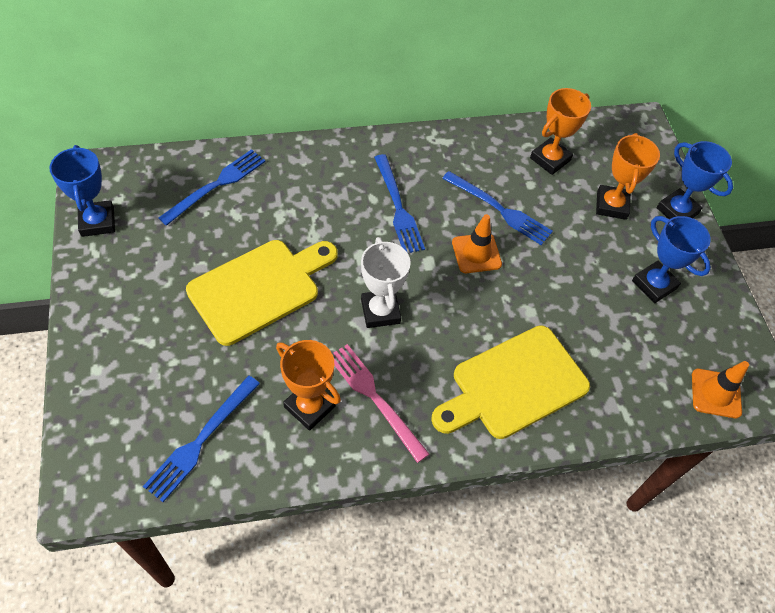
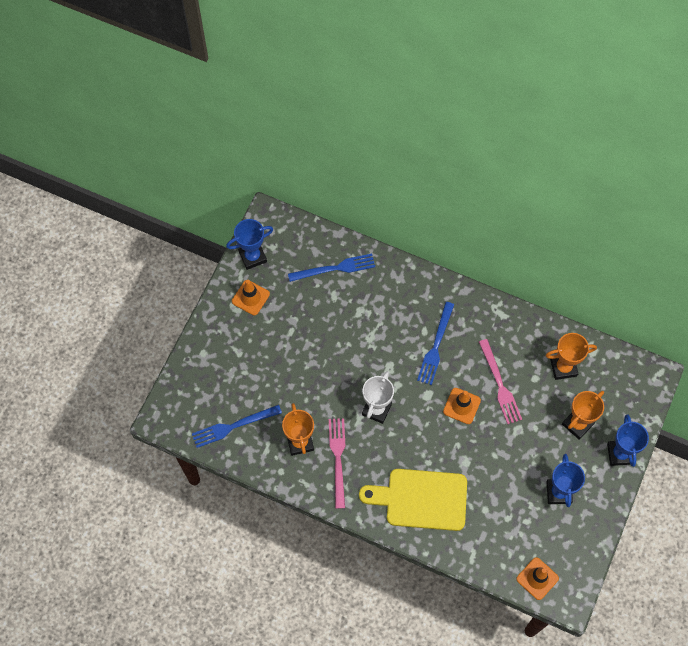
camera: 40 degrees right, 10 degrees up
(97, 222) = (252, 257): blue trophy -> blue trophy turned 45 degrees clockwise
(124, 269) = (250, 297): none -> orange traffic cone
(259, 288) = (317, 354): yellow cutting board -> none
(499, 209) = (499, 384): blue fork -> pink fork

